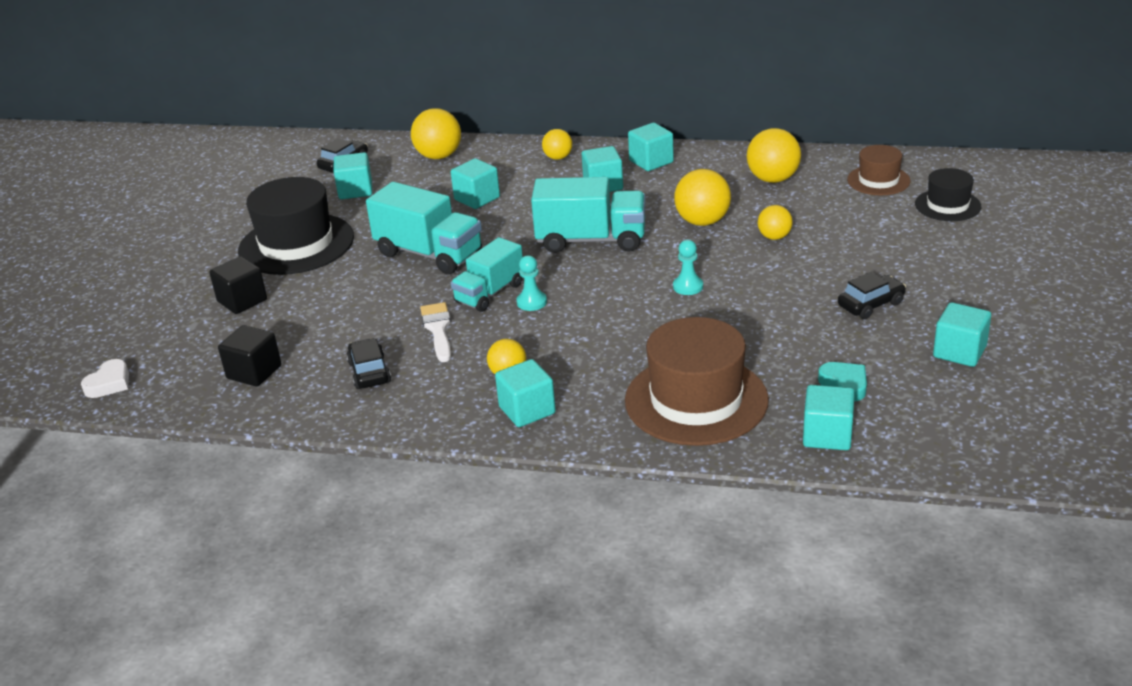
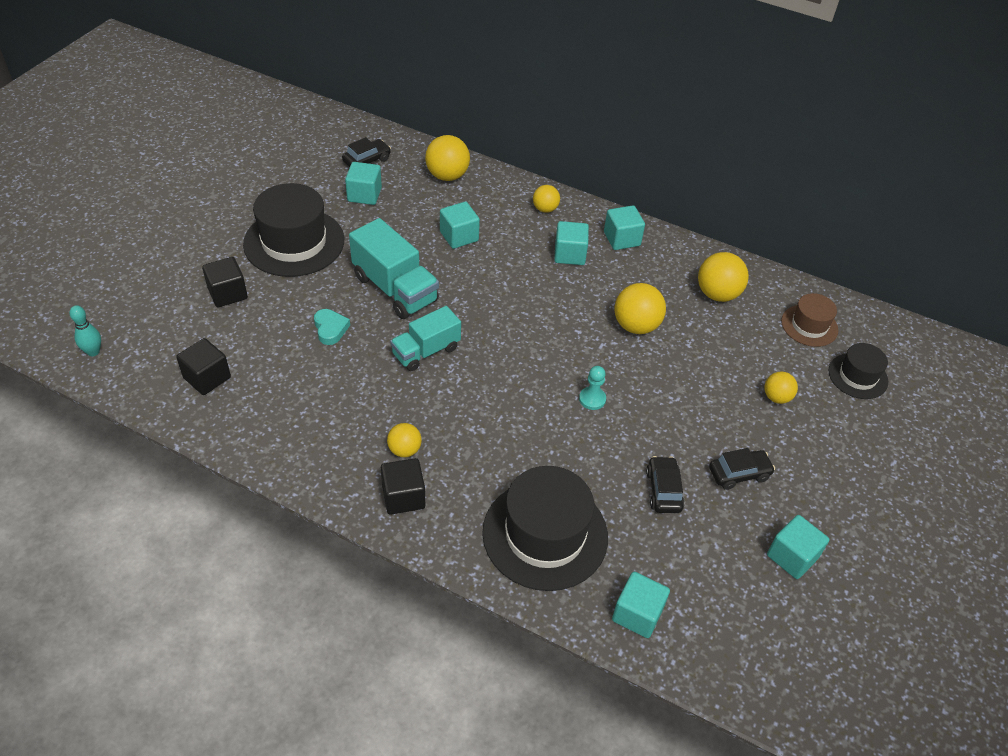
camera: 10 degrees right, 15 degrees up
(109, 383) = (93, 352): white heart -> turquoise bowling pin
(369, 372) = (296, 409): black car -> black car (663, 490)
(438, 329) = (368, 379): white brush -> none
(527, 410) = (403, 497): turquoise cube -> black cube
(531, 302) = (456, 373): turquoise pawn -> none
(591, 240) = (533, 317): turquoise truck -> none
(696, 400) = (545, 534): brown hat -> black hat
(774, 237) = (689, 364): yellow ball -> yellow ball (776, 397)
(844, 384) = (676, 560): turquoise heart -> turquoise heart (330, 329)

